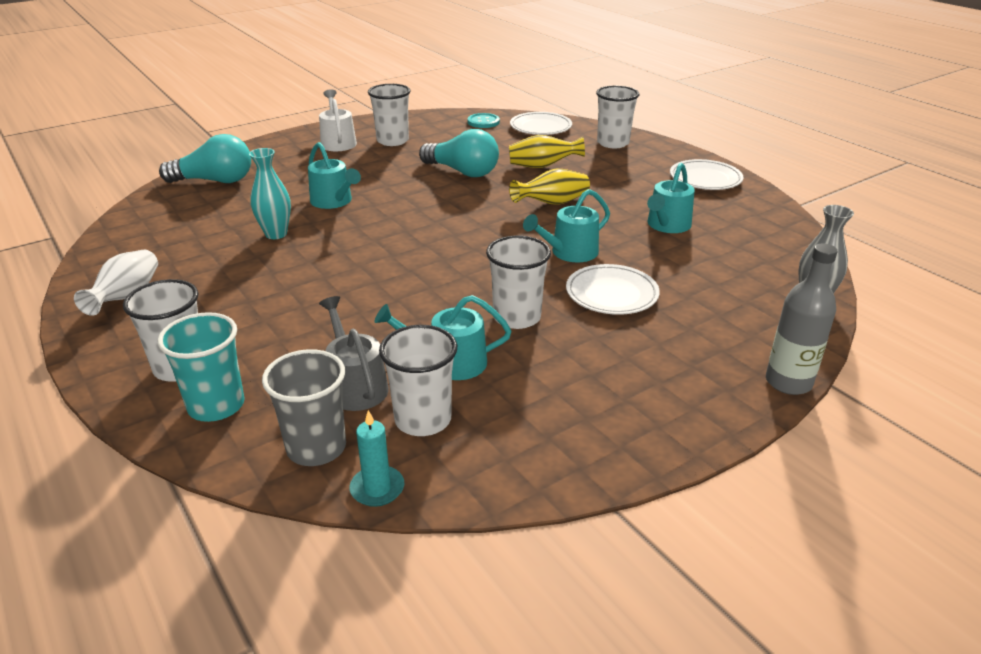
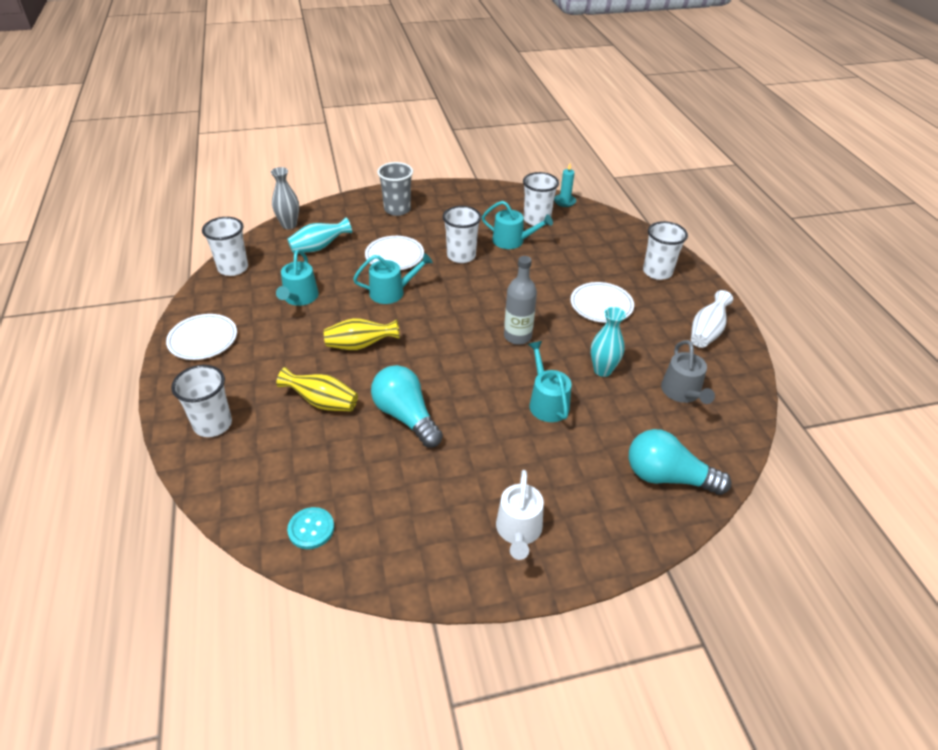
camera: 160 degrees left, 10 degrees up
(216, 405) = (635, 248): turquoise cup -> none
(316, 448) = (587, 220): grey cup -> grey cup (397, 209)
(355, 385) = (564, 241): grey watering can -> grey watering can (682, 392)
(392, 141) = (450, 511): white cup -> white cup (233, 268)
(540, 127) = (254, 488): white plate -> white plate (601, 305)
(667, 225) = (299, 298): turquoise watering can -> turquoise watering can turned 135 degrees clockwise
(725, 281) = (319, 247): none -> turquoise vase
(788, 382) = (360, 195): grey bottle -> grey bottle (517, 336)

